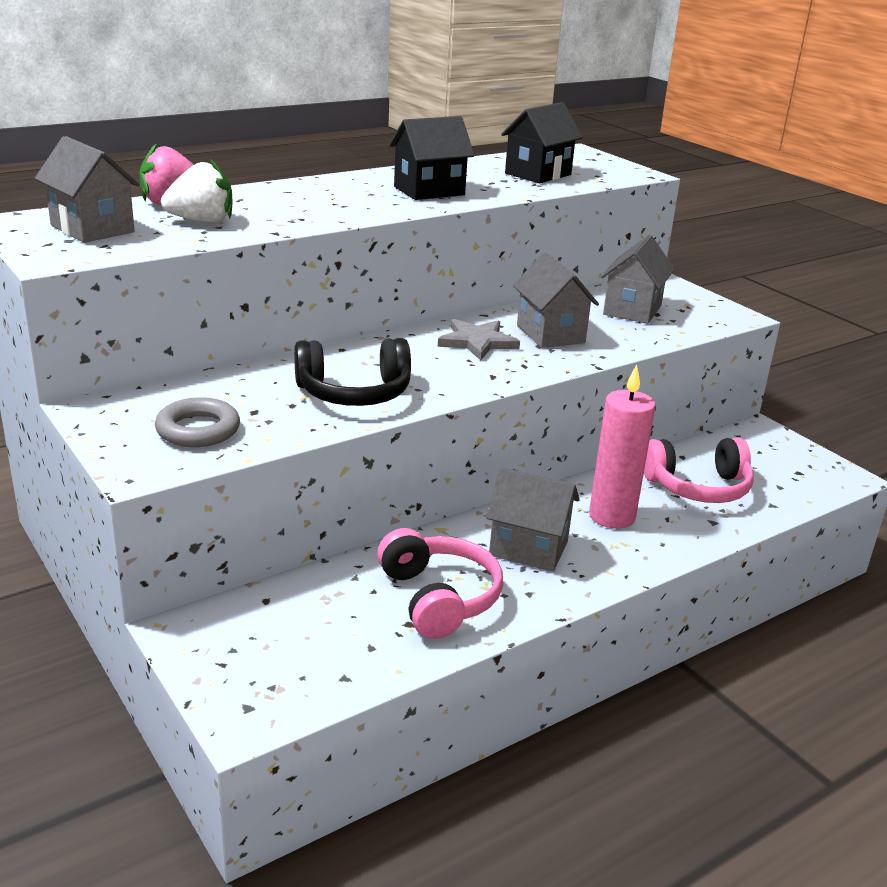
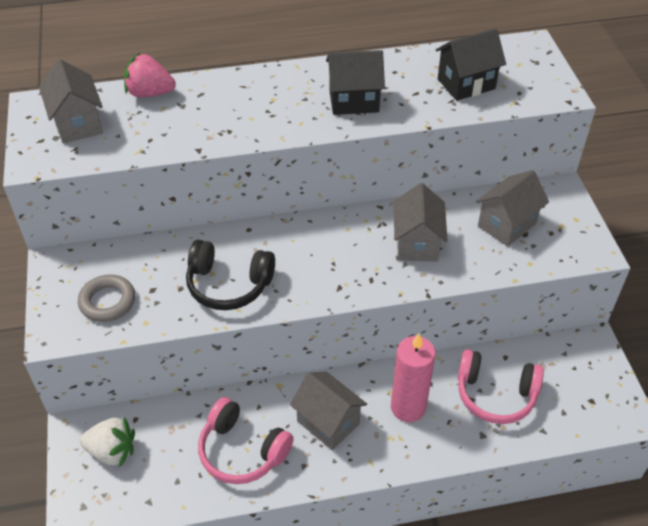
camera: 25 degrees right, 20 degrees up
(202, 221) = (156, 124): white strawberry -> white strawberry (112, 451)
(439, 598) = (242, 451): pink headphones -> pink headphones turned 120 degrees clockwise
(477, 342) = (353, 242): grey star -> none

